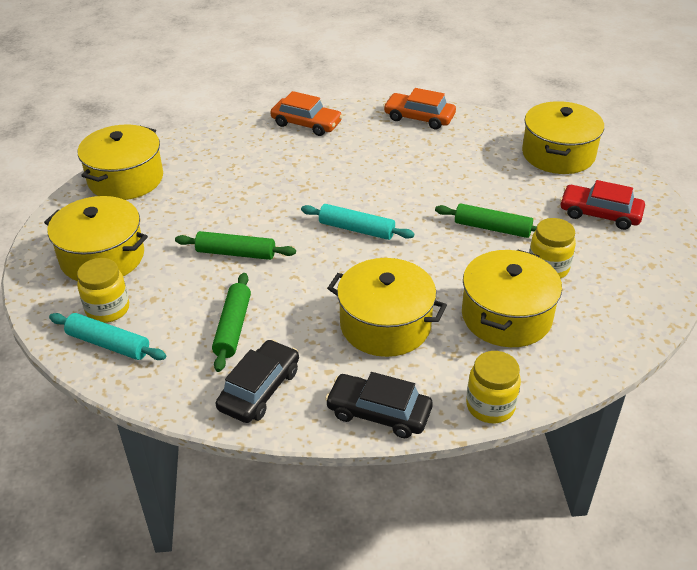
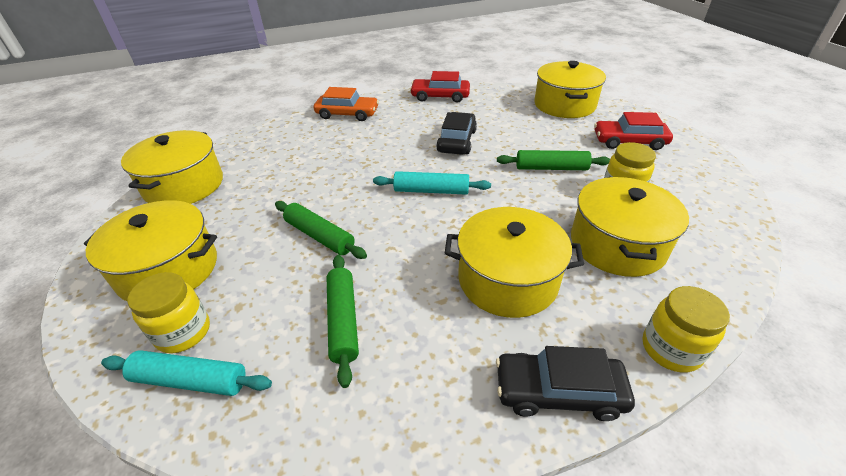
camera: 15 degrees left, 0 degrees up
(236, 253) = (320, 236): green rolling pin -> green rolling pin turned 45 degrees clockwise
(259, 389) = (403, 397): black car -> black car (457, 141)
(419, 118) = (440, 96): orange car -> red car

